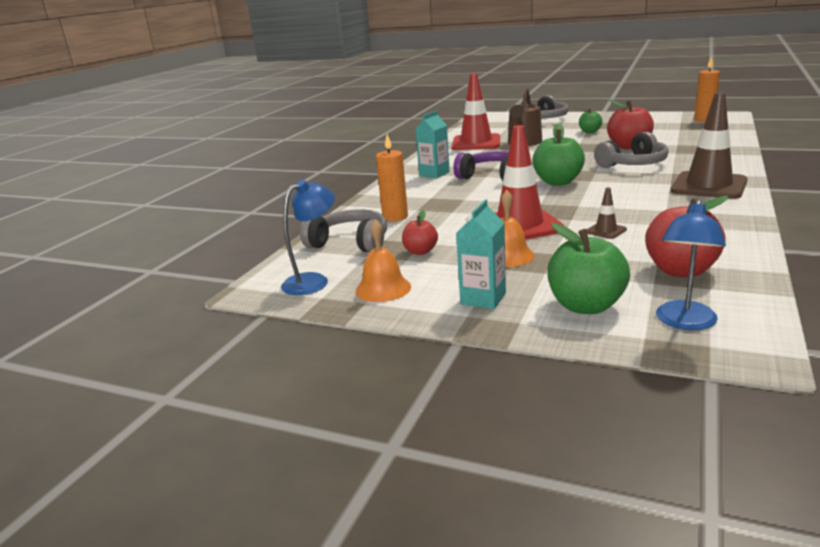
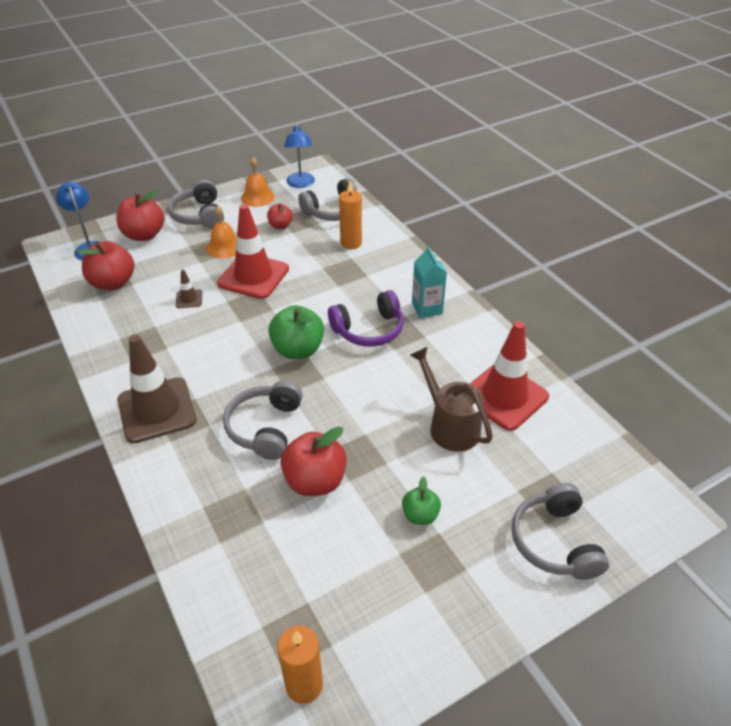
camera: 125 degrees right, 20 degrees up
(483, 298) = (199, 215): turquoise carton -> grey headphones
(586, 306) = (144, 235): green apple -> red apple

